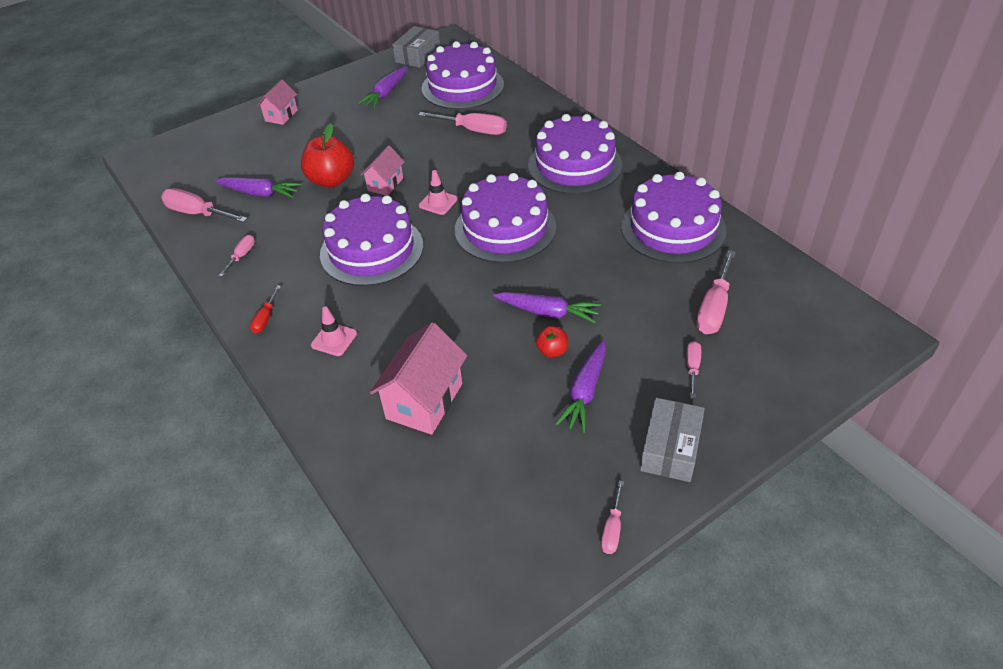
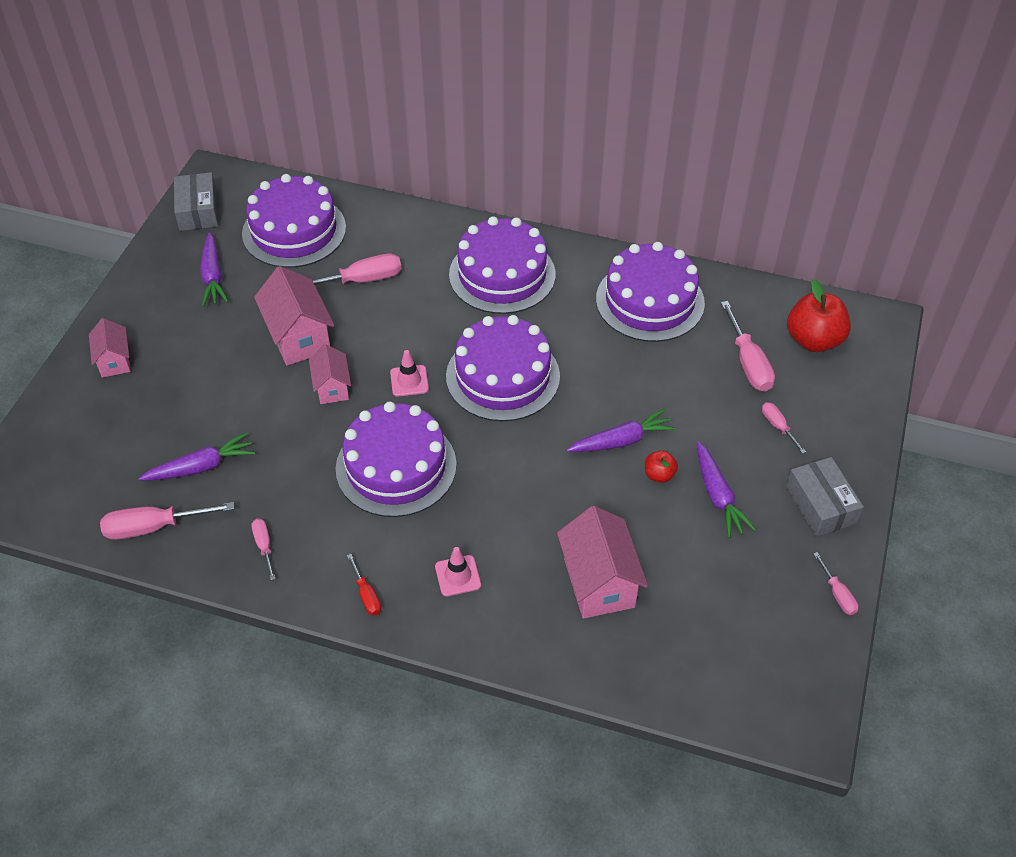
camera: 40 degrees left, 5 degrees up
(331, 180) = (267, 411): red apple -> red apple (814, 340)
(398, 147) = (299, 337): none -> pink house

